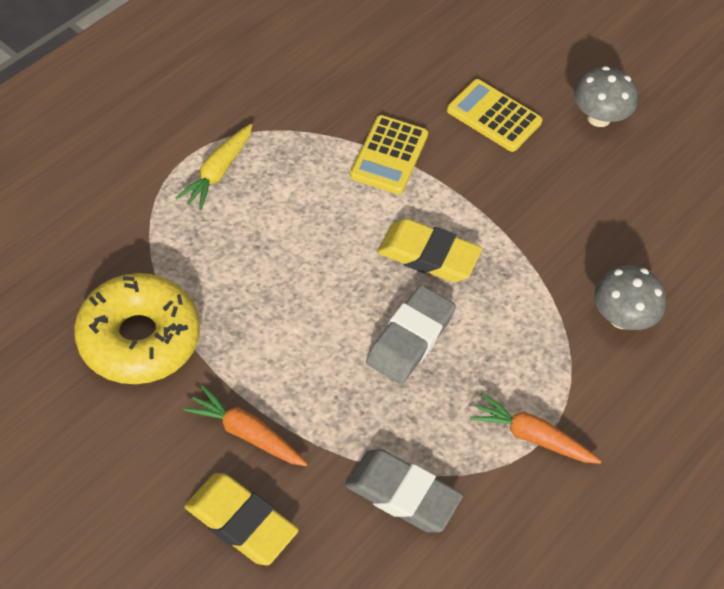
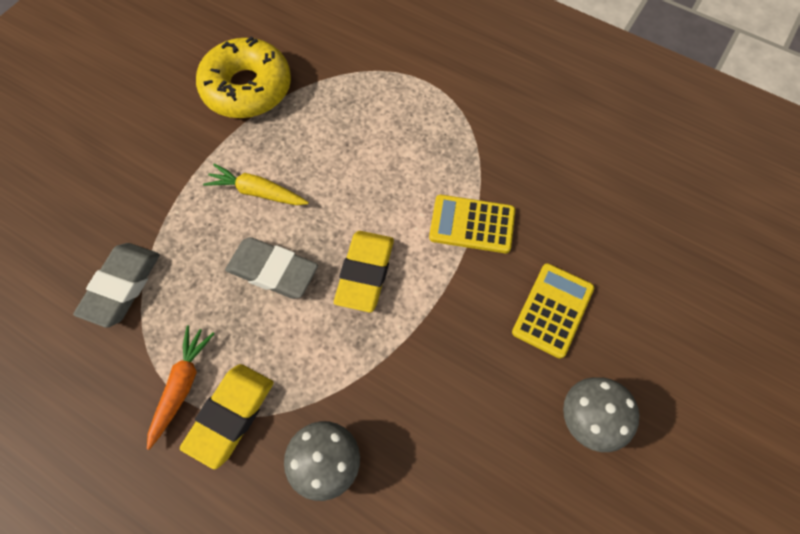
camera: 85 degrees right, 10 degrees up
(218, 172) = (415, 103): yellow carrot -> yellow carrot (257, 192)
(241, 522) = (97, 180): yellow eraser -> yellow eraser (230, 416)
(246, 433) = (171, 170): orange carrot -> none

